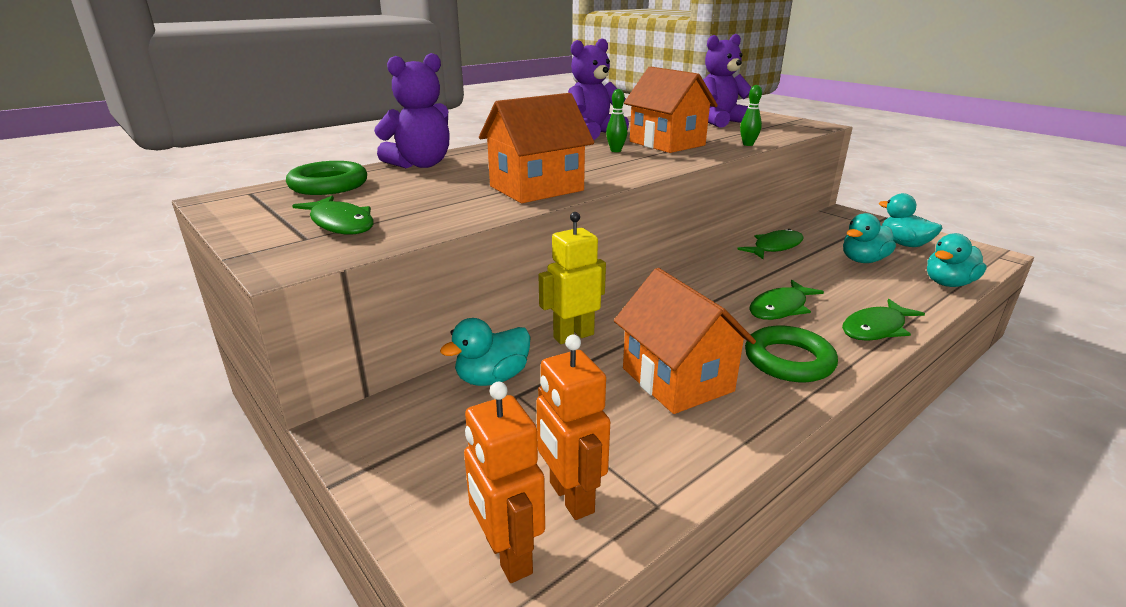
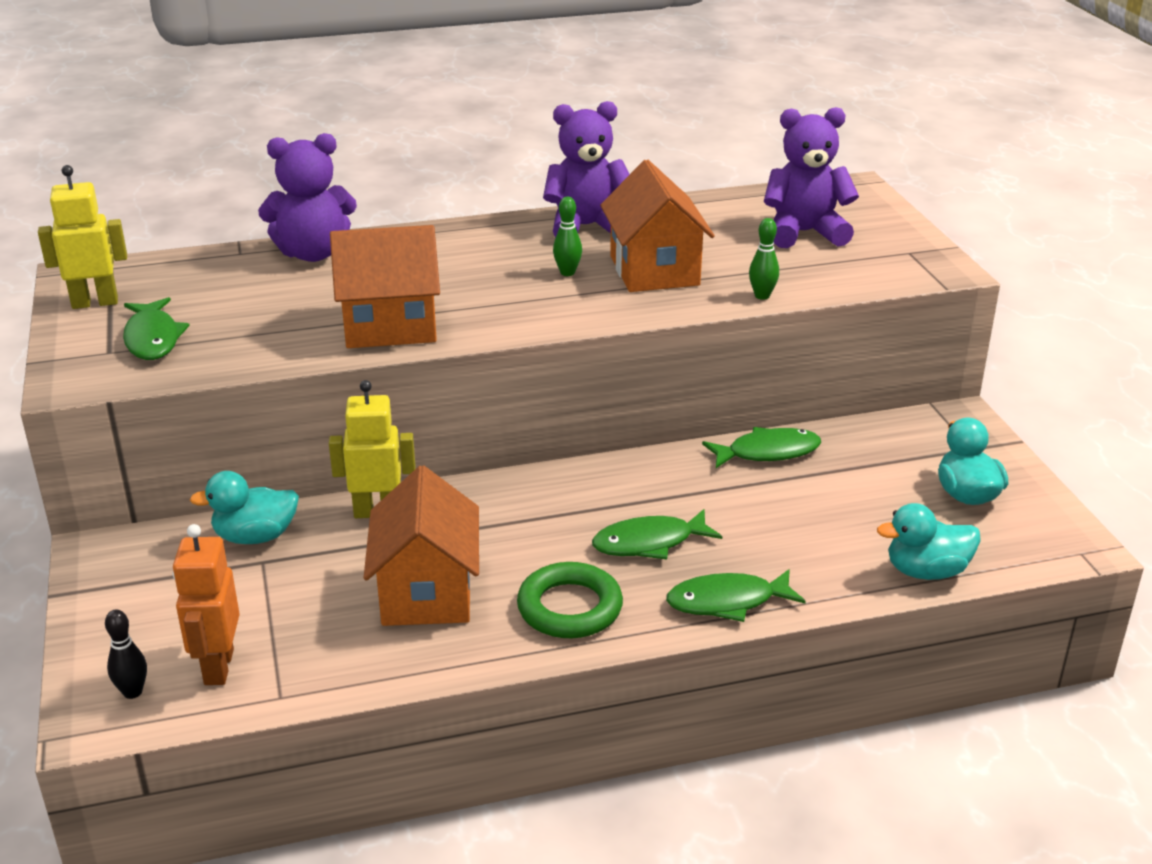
camera: 25 degrees right, 5 degrees up
(257, 212) = (95, 302): none -> yellow robot
(328, 185) = (190, 271): green ring -> none
(507, 555) = (132, 692): orange robot -> black bowling pin
(863, 260) = (861, 505): turquoise duck -> none

